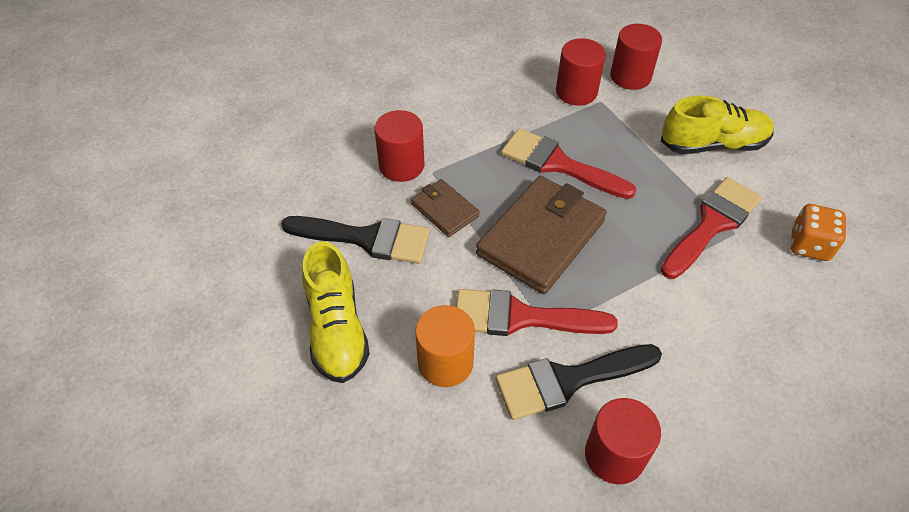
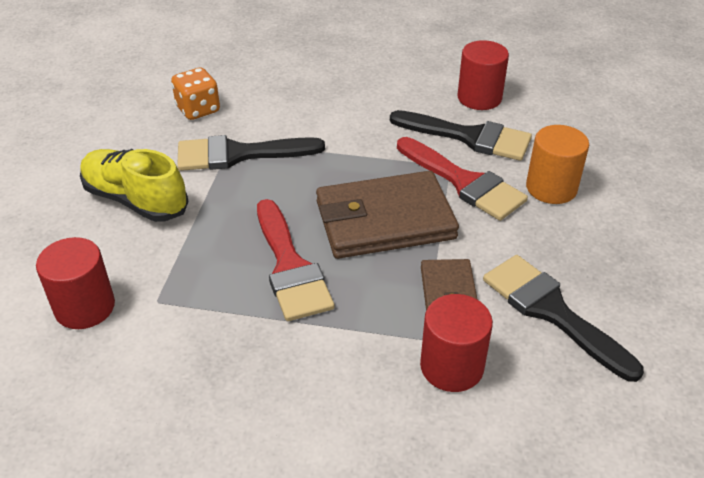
camera: 140 degrees left, 10 degrees down
(337, 329) = (630, 254): yellow shoe -> none
(576, 92) = (163, 328): red cylinder -> none
(712, 224) = (238, 154): red brush -> black brush

